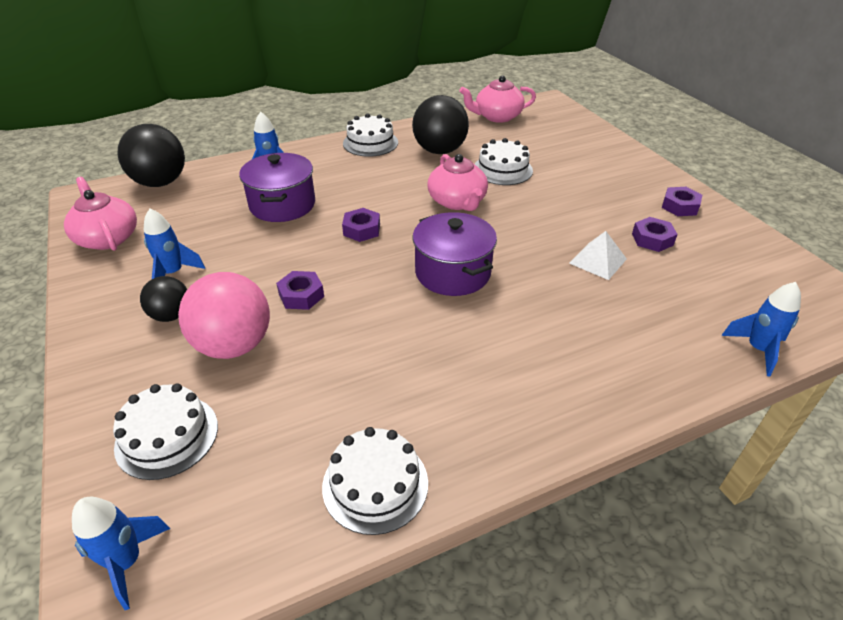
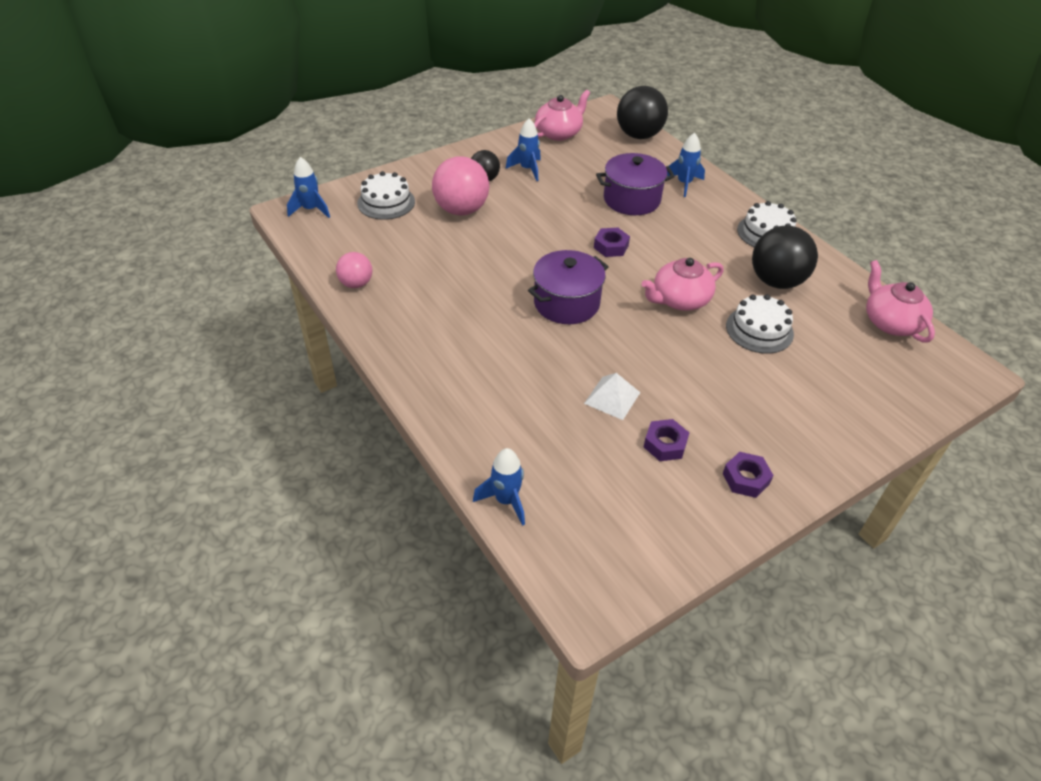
camera: 80 degrees right, 5 degrees up
(301, 295) = (517, 229): purple nut -> none
(375, 484) = (356, 284): white cake -> pink ball

